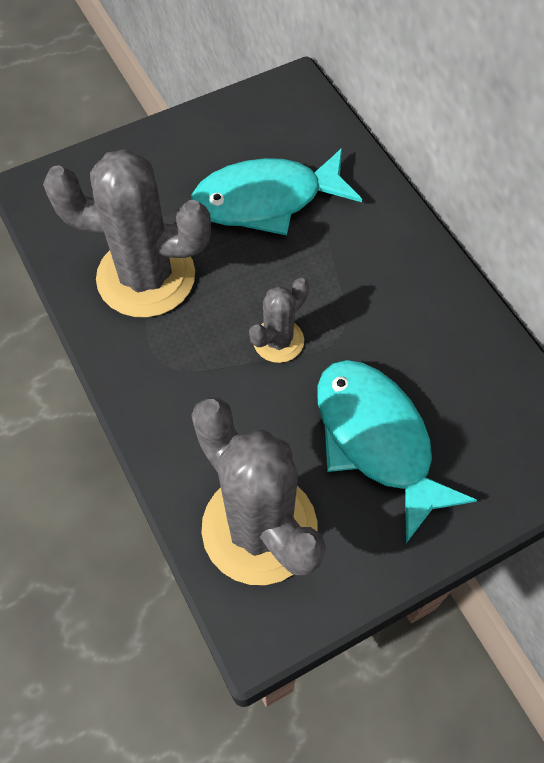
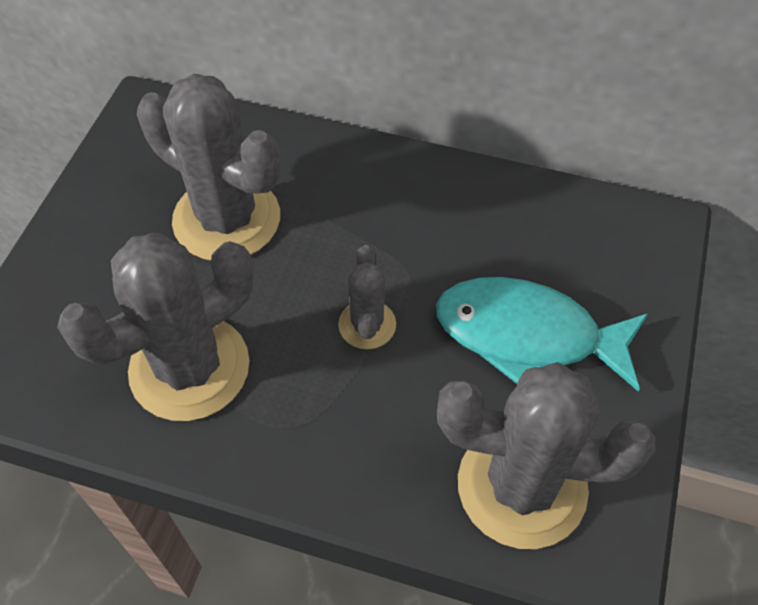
camera: 45 degrees left, 5 degrees down
(266, 200) = (227, 219): turquoise fish -> grey cactus

